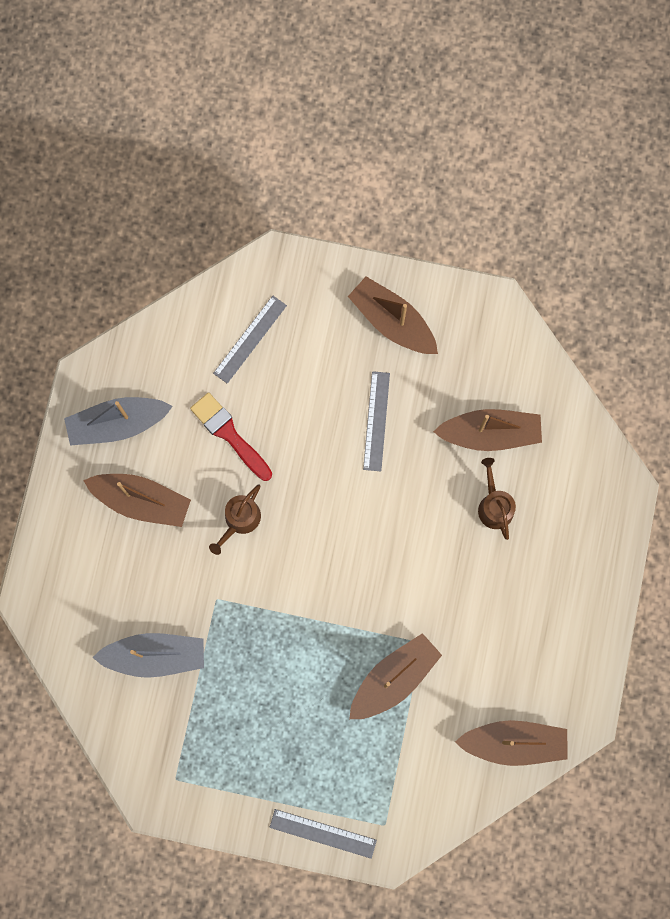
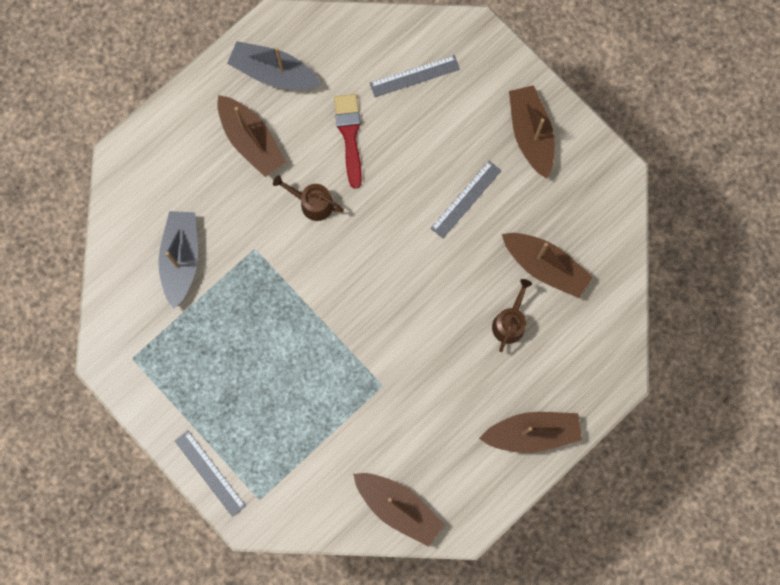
camera: 35 degrees right, 0 degrees up
(155, 656) = (181, 259): grey boat -> grey boat turned 120 degrees counterclockwise
(240, 520) = (312, 203): brown watering can -> brown watering can turned 45 degrees clockwise
(394, 678) = (343, 397): brown boat -> brown boat (532, 433)

